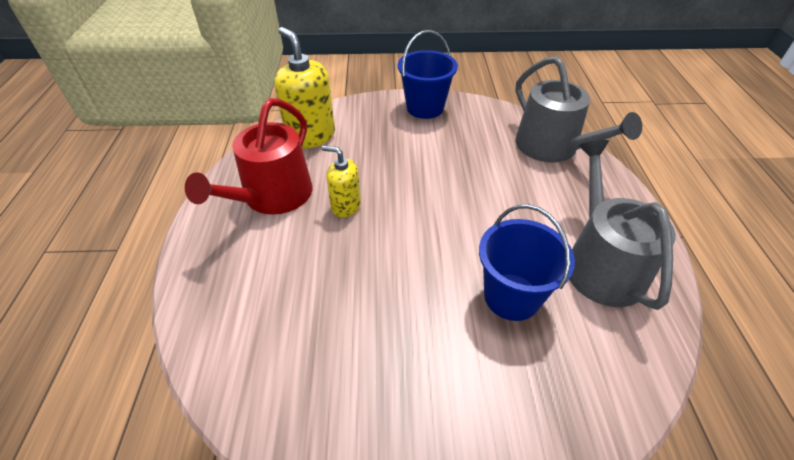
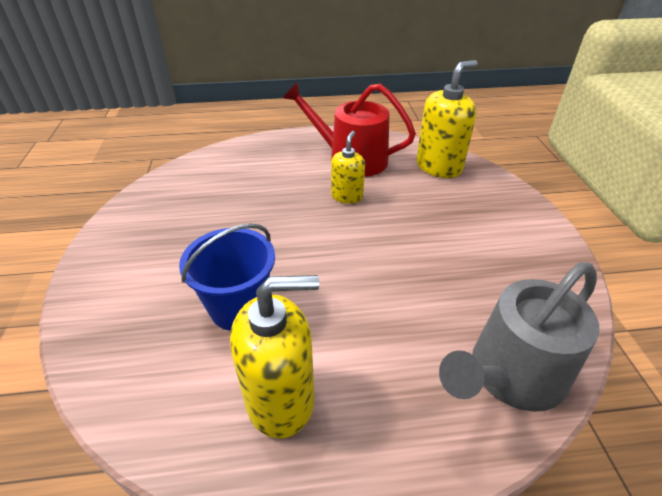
camera: 85 degrees right, 5 degrees down
(425, 108) = (535, 239): blue bucket -> none
(600, 264) = (281, 399): grey watering can -> yellow soap dispenser

